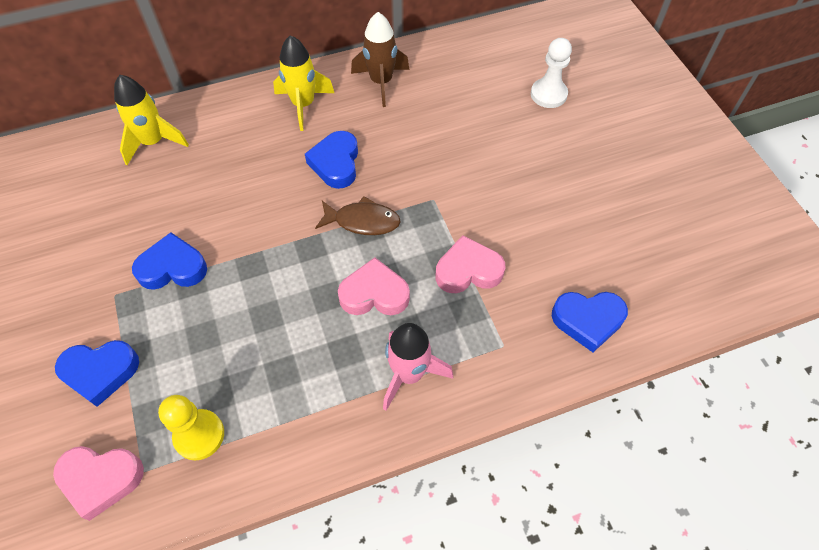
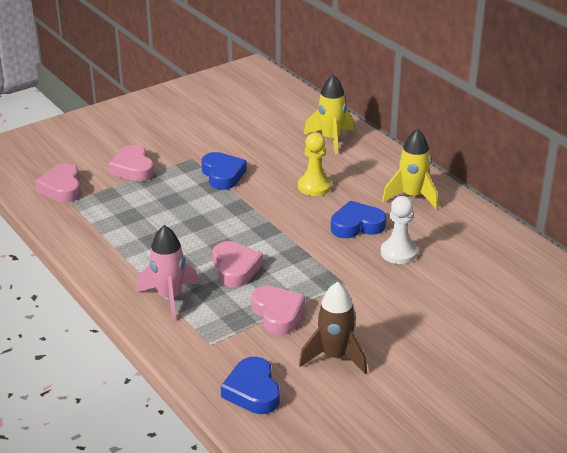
camera: 75 degrees right, 25 degrees down
(100, 372) = (133, 168): blue heart -> pink heart
(199, 435) = (98, 216): yellow pawn -> yellow pawn (314, 186)
(362, 221) = (303, 250): brown fish -> none
(381, 82) = (466, 231): brown rocket -> brown rocket (335, 357)
(548, 94) = (521, 338): white pawn -> white pawn (398, 253)

